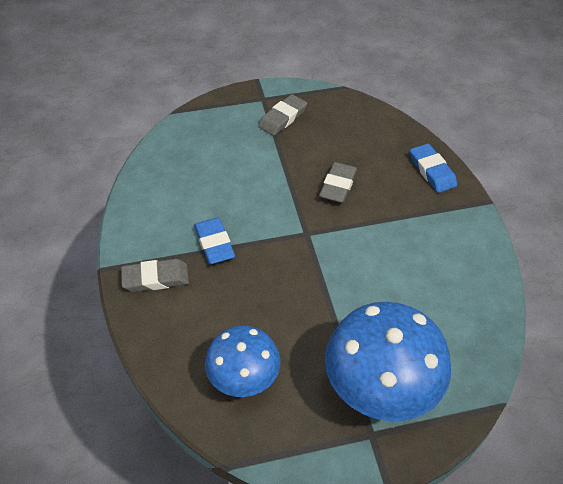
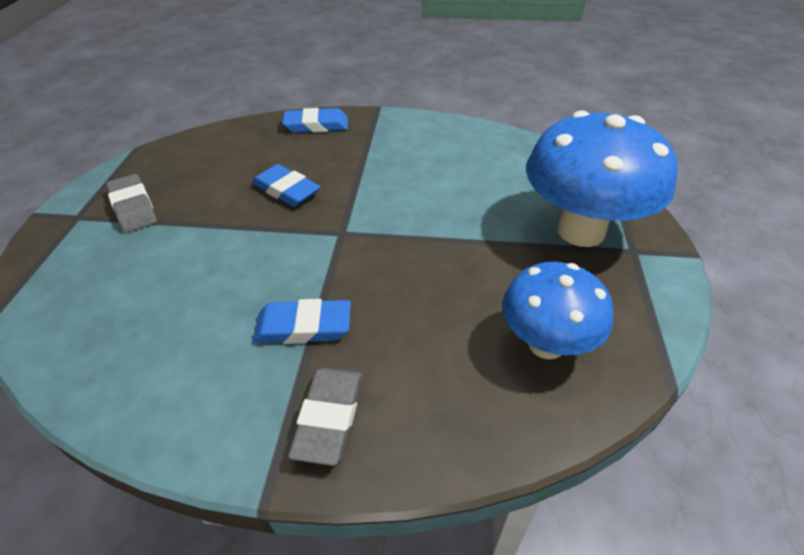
camera: 70 degrees left, 5 degrees down
(338, 185) = (286, 190): grey eraser -> blue eraser

